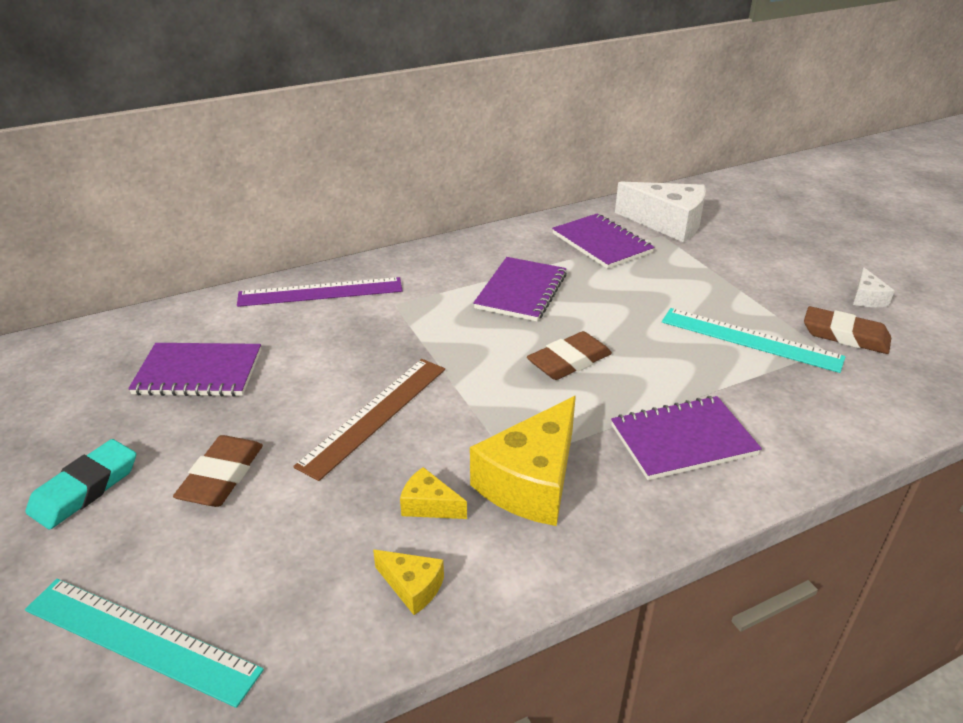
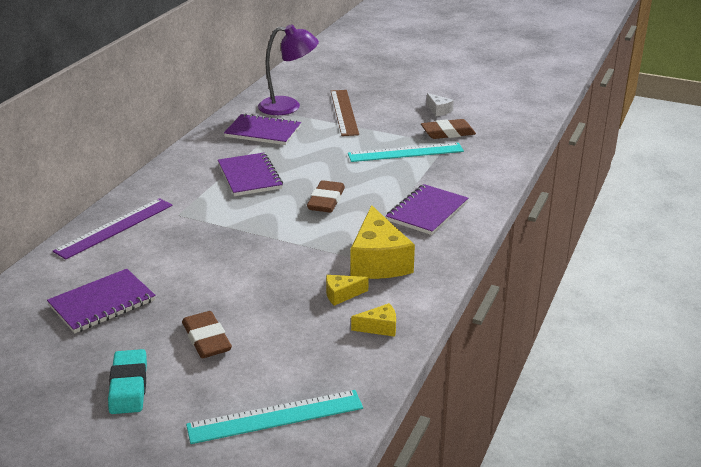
camera: 40 degrees left, 5 degrees down
(375, 415) = (253, 272): brown ruler -> brown ruler (344, 112)
(667, 223) = (288, 106): white cheese -> purple lamp

